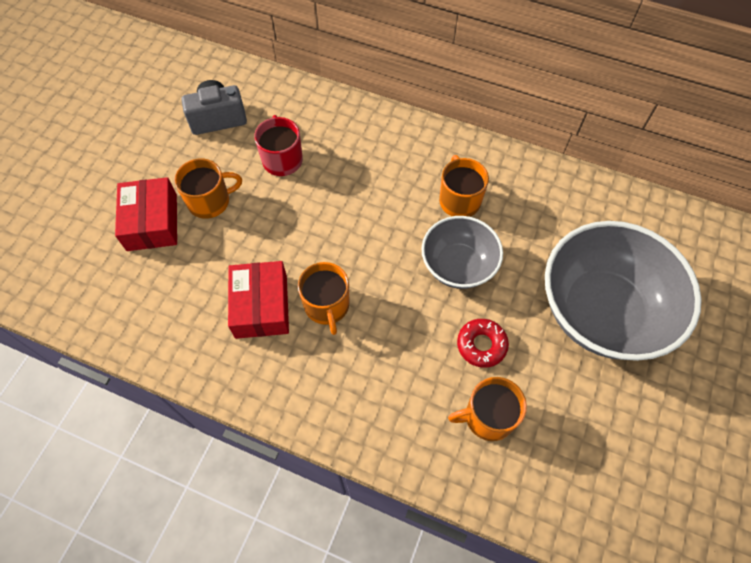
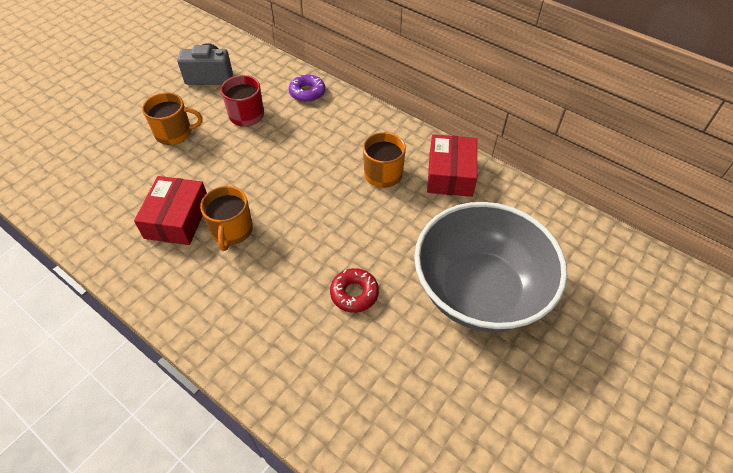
camera: 15 degrees right, 10 degrees down
(152, 222) = (122, 139): red box -> red box (450, 174)
(338, 116) = (307, 92): none -> purple donut
(458, 265) = (360, 224): grey bowl -> none
(488, 417) = (334, 356): orange mug -> none

